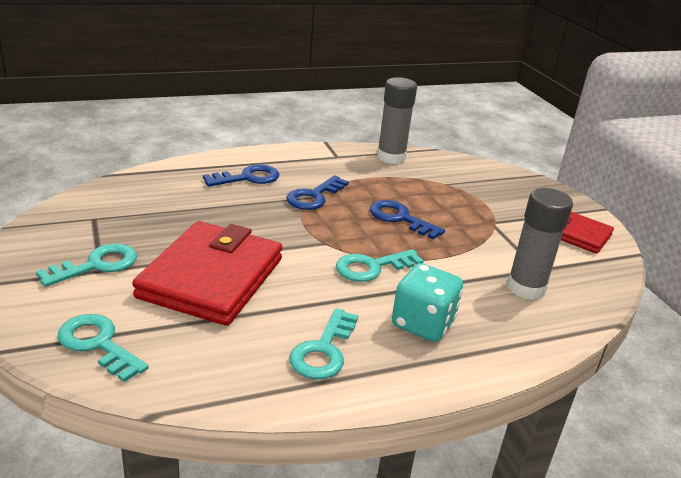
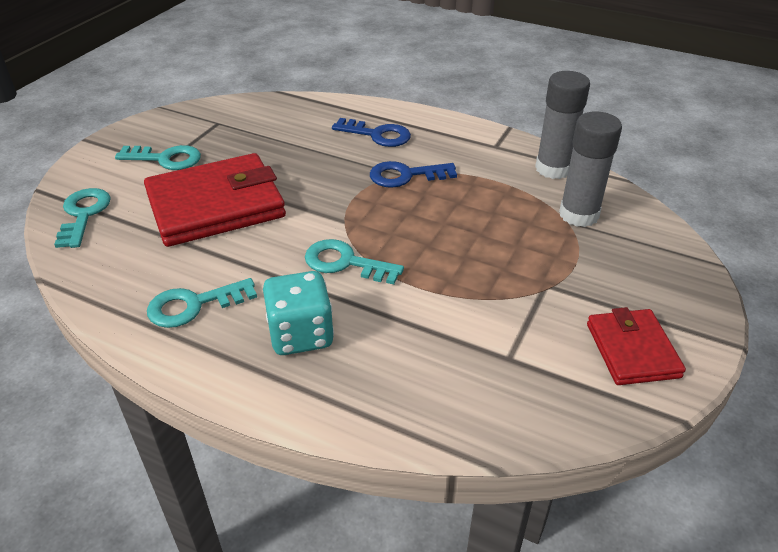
camera: 50 degrees right, 10 degrees up
(400, 218) = (451, 233): blue key -> none
(526, 288) = (458, 366): grey glue stick -> grey glue stick (579, 215)

